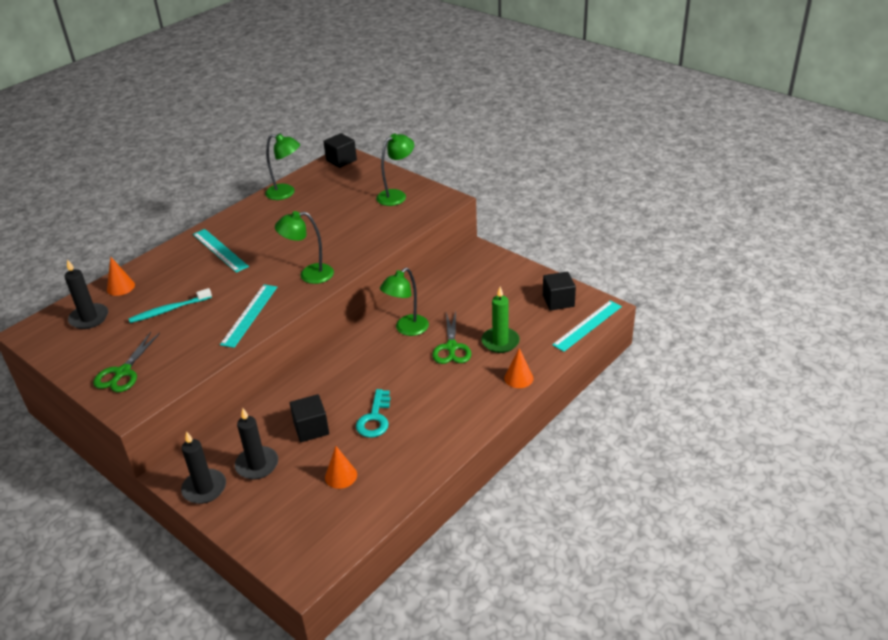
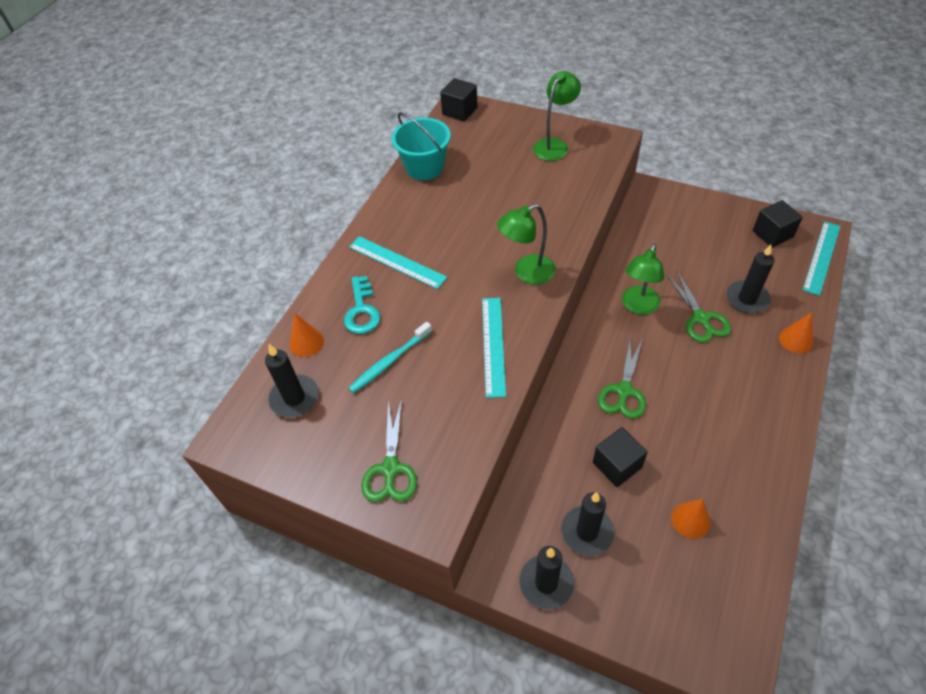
camera: 15 degrees left, 15 degrees up
(286, 193) = (424, 167): green lamp -> turquoise bucket
(353, 382) = (624, 391): none -> green scissors
(375, 418) = (678, 432): turquoise key -> turquoise key (362, 310)
(500, 342) = (747, 299): green candle -> black candle

